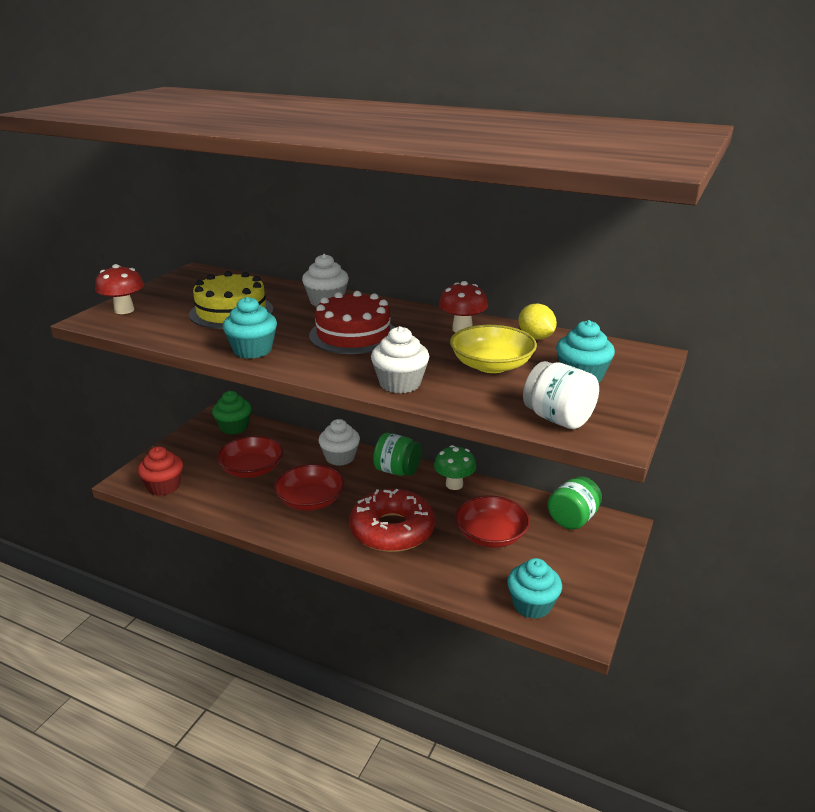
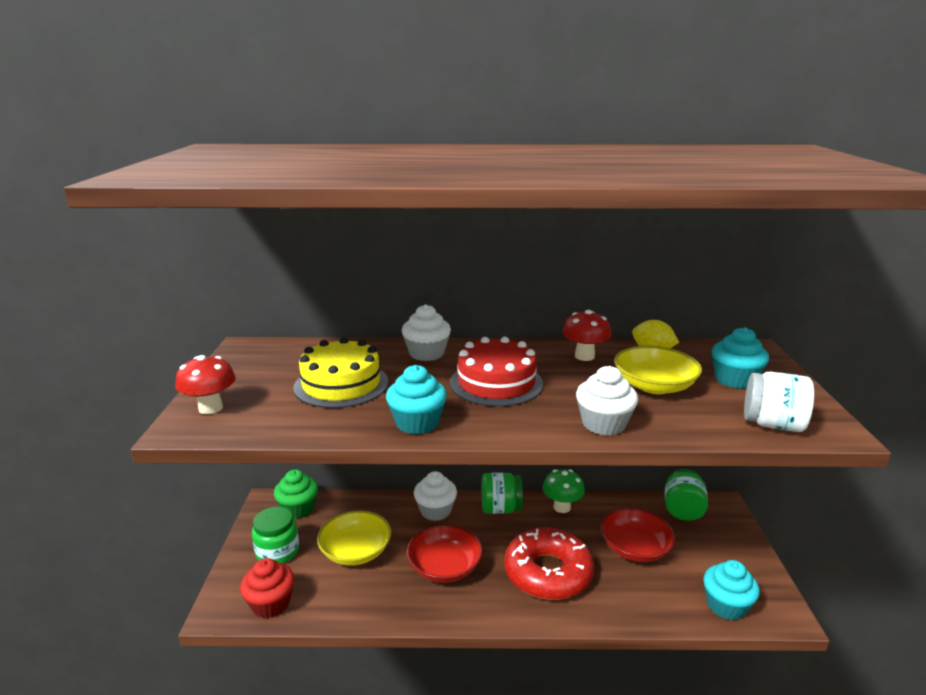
camera: 25 degrees left, 5 degrees down
(195, 453) = (277, 551): none -> green jar
(252, 469) = (356, 551): red bowl -> yellow bowl

